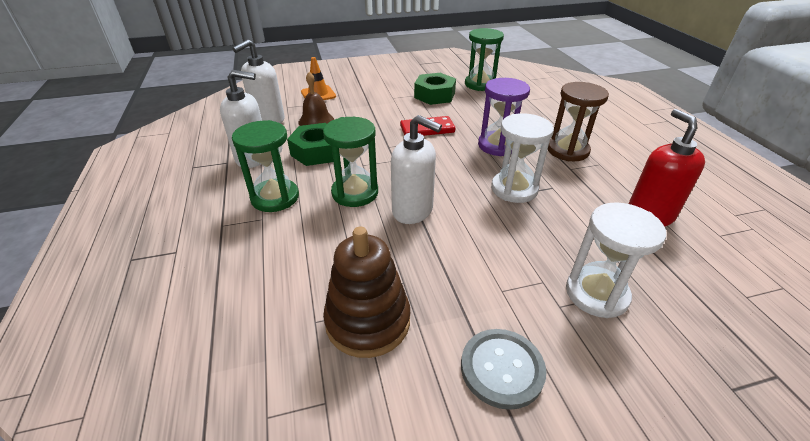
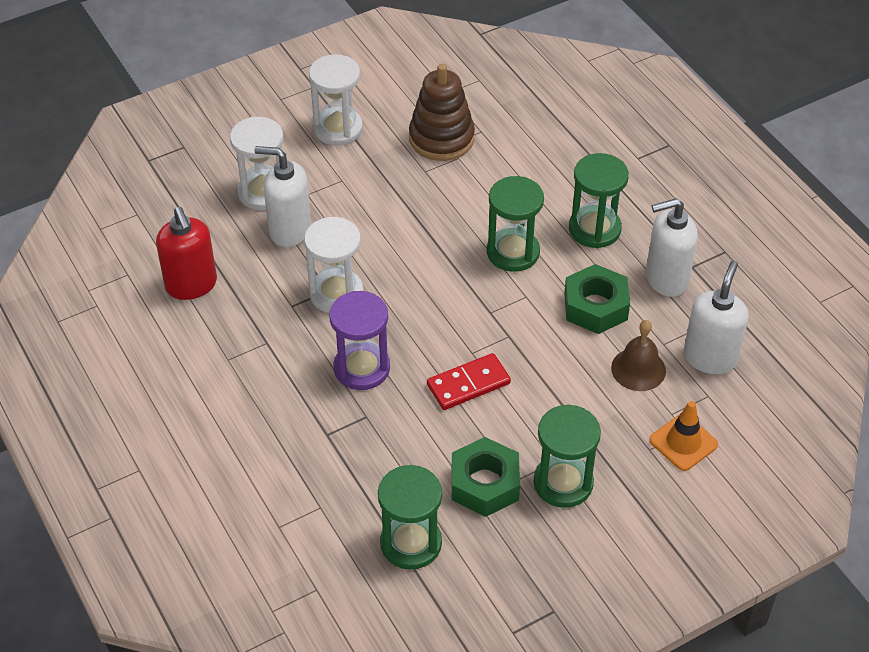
camera: 165 degrees right, 10 degrees up
(392, 91) = (563, 483): none -> green hourglass
(413, 211) = (441, 241): white soap dispenser -> white soap dispenser (289, 230)
(502, 369) = (338, 129): grey button -> white hourglass
(567, 150) = (266, 377): brown hourglass -> none

